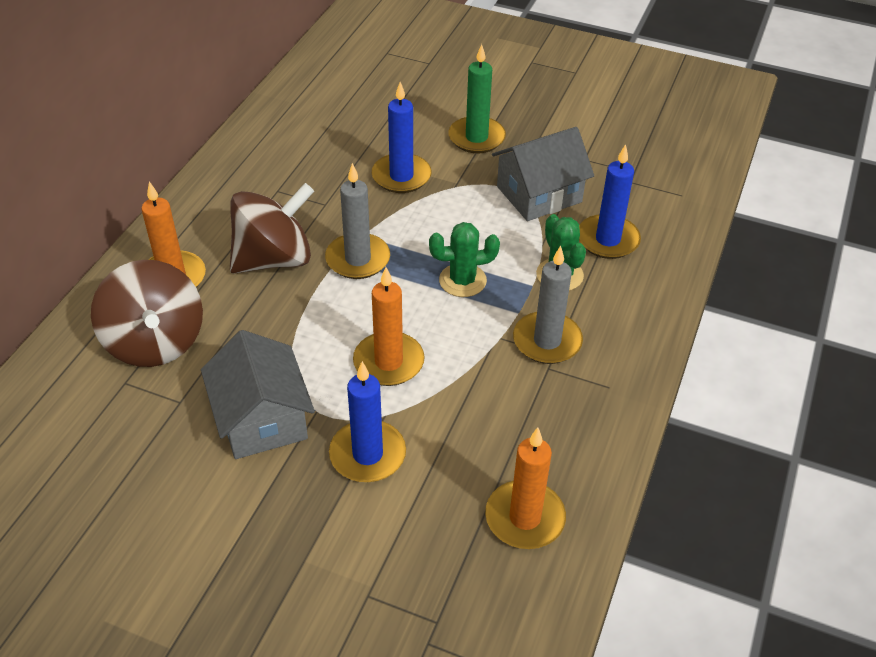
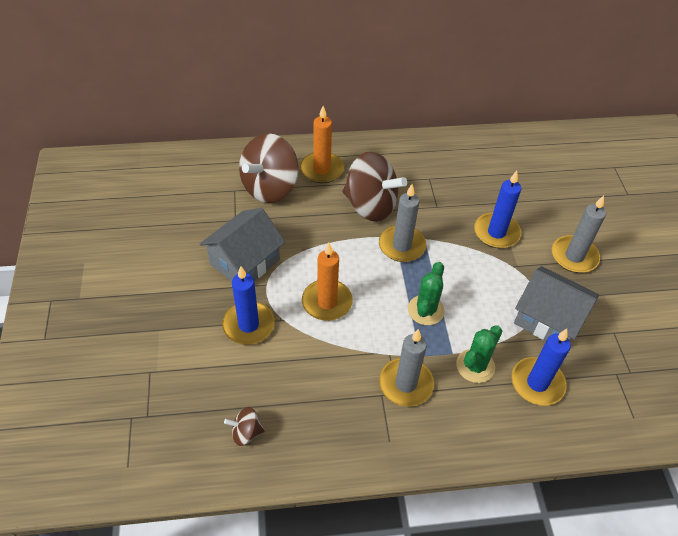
camera: 60 degrees right, 5 degrees up
(462, 280) = (425, 310): green cactus -> green cactus turned 60 degrees clockwise
(476, 138) = (574, 256): green candle -> grey candle
(525, 518) = (246, 432): orange candle -> brown spinning top

